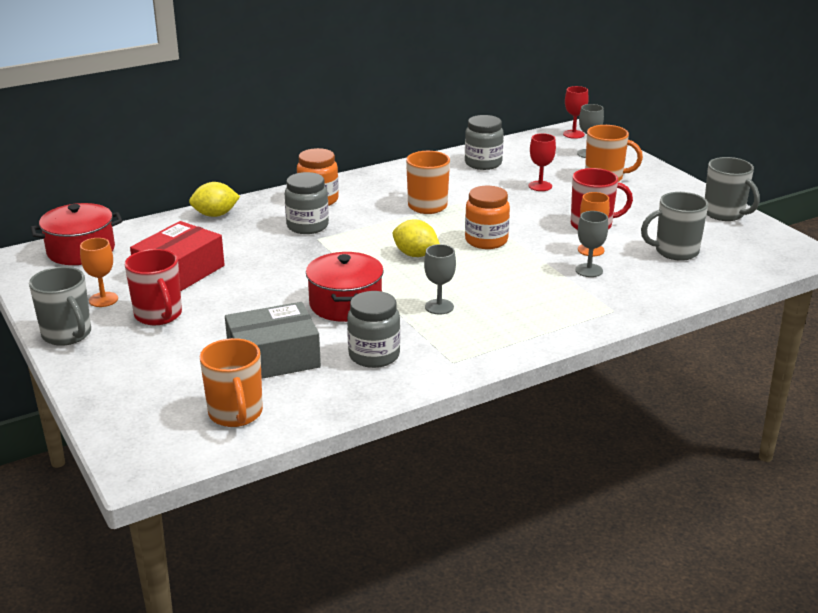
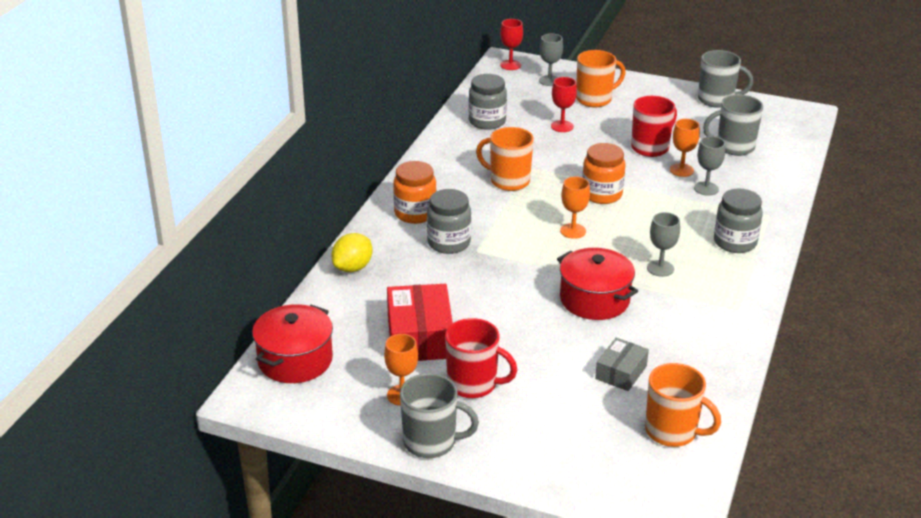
camera: 40 degrees left, 5 degrees up
(273, 358) = (621, 372): grey box -> grey box, size x0.58
(374, 355) = (683, 332): grey jar -> grey jar (735, 242)
(415, 255) = (573, 231): yellow lemon -> orange goblet
(675, 251) = (734, 147): grey mug -> grey mug turned 45 degrees clockwise

